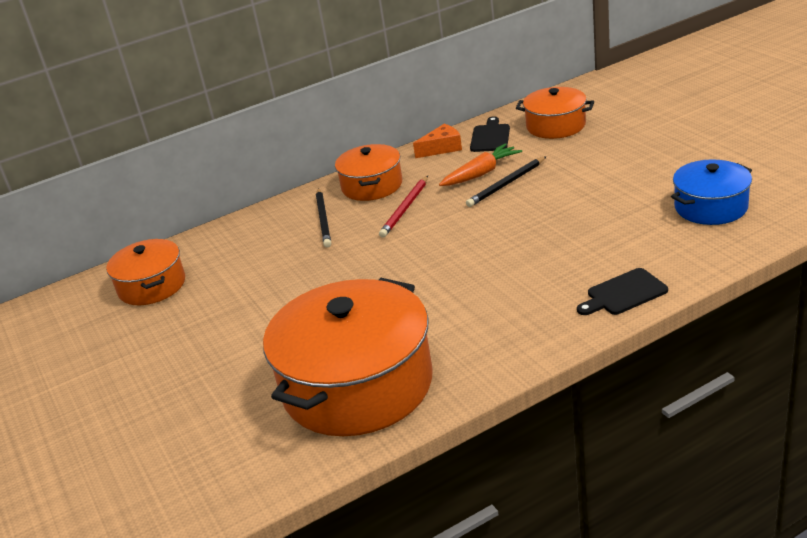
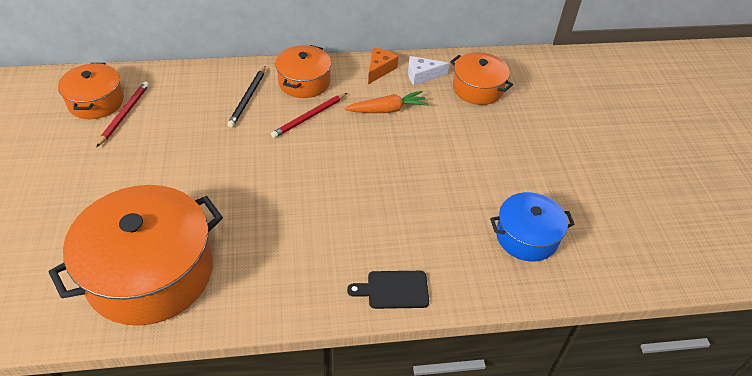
camera: 15 degrees right, 15 degrees up
(196, 283) = (124, 114): none -> red pencil
(442, 148) = (379, 69): orange cheese -> orange cheese turned 60 degrees counterclockwise
(490, 137) = (422, 75): black cutting board -> white cheese
(506, 184) = (397, 130): black pencil -> none

